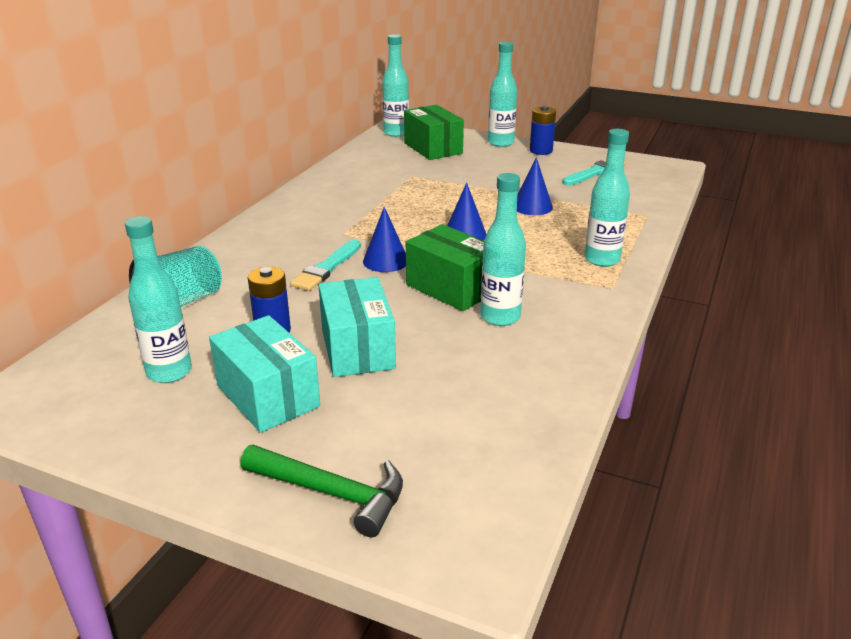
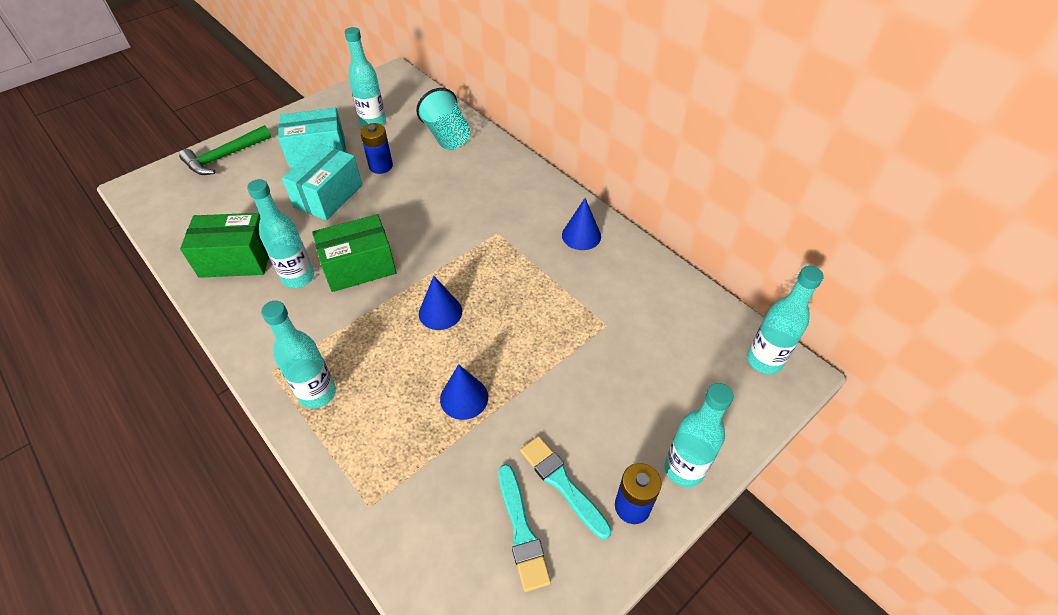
camera: 115 degrees right, 20 degrees up
(326, 268) = (444, 209): turquoise brush -> turquoise brush (562, 483)
(357, 348) = (328, 196): turquoise box -> turquoise box turned 75 degrees counterclockwise
(385, 261) = (431, 244): blue cone -> blue cone (581, 235)
(433, 148) = (690, 379): green box -> green box (236, 259)

